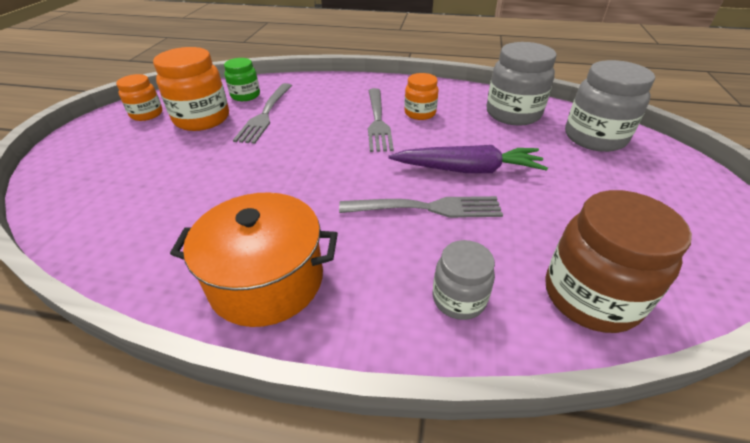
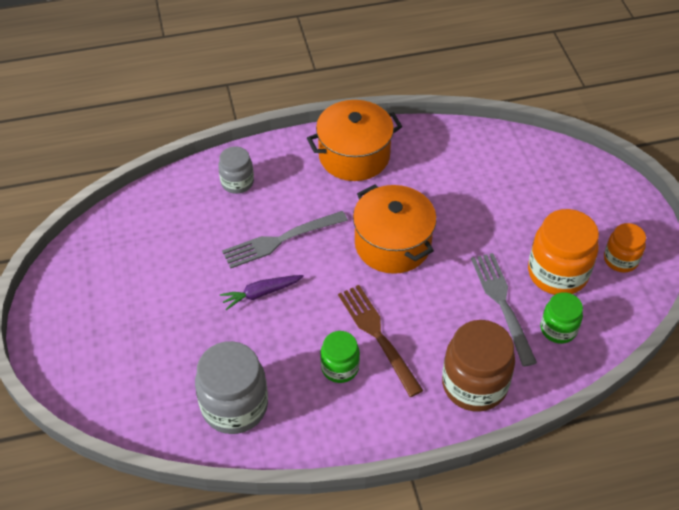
camera: 155 degrees right, 10 degrees up
(311, 172) = (392, 244): none -> orange pot
(377, 121) = (378, 336): grey fork -> brown fork
(420, 113) = (340, 368): orange jar -> green jar
(468, 170) = (261, 293): purple carrot -> purple carrot, size x0.60
(590, 296) = (160, 209): brown jar -> brown jar (474, 384)
(594, 138) = (143, 389): grey jar -> none

